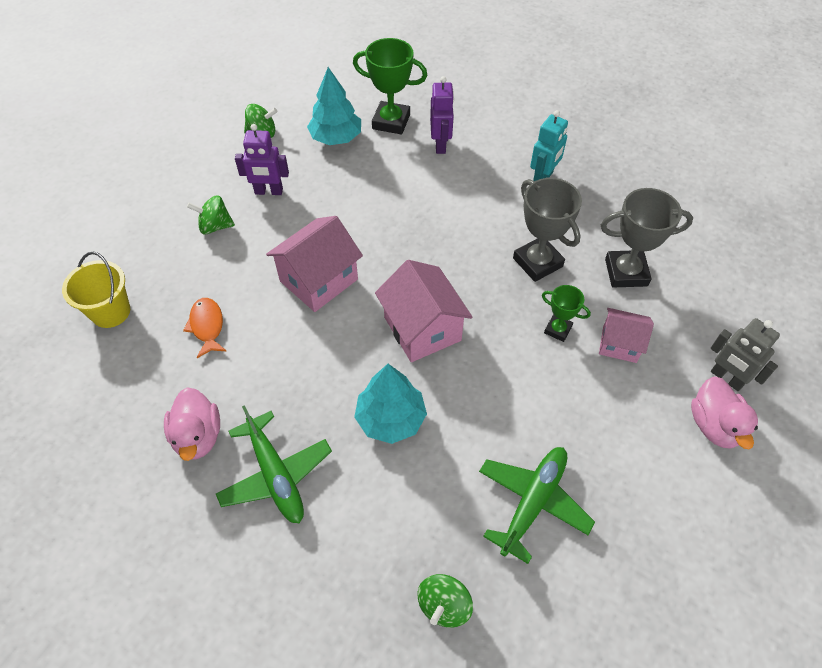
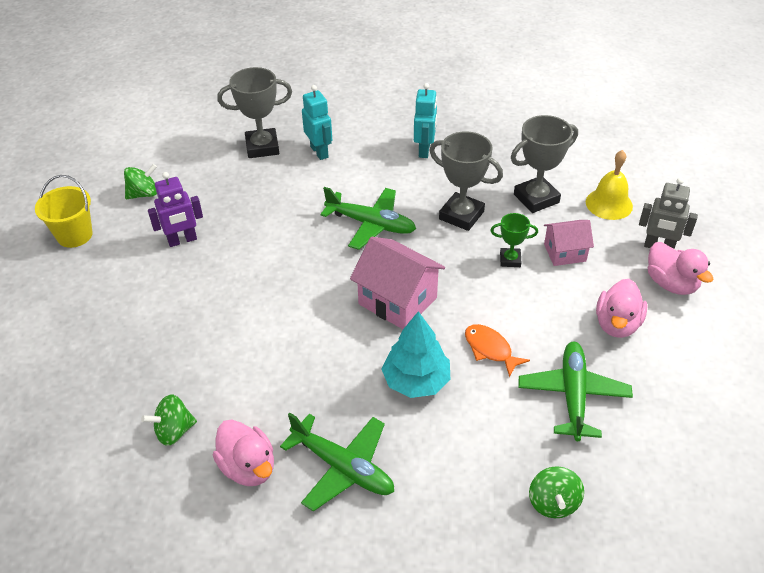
camera: 25 degrees left, 10 degrees down
(110, 312) = (87, 398): yellow bucket -> yellow bucket (74, 235)
(207, 326) = (196, 373): orange fish -> orange fish (490, 349)
(215, 226) = (148, 287): green spinning top -> green spinning top (174, 431)
(319, 280) = (279, 296): pink house -> none
(336, 138) = (219, 176): turquoise tree -> none
(391, 121) = (262, 147): green trophy -> grey trophy
(440, 145) = (319, 152): purple robot -> turquoise robot
(444, 239) = (371, 224): none -> green plane
(626, 446) = (617, 324): none -> pink duck
(701, 308) = (609, 204): none -> yellow bell

